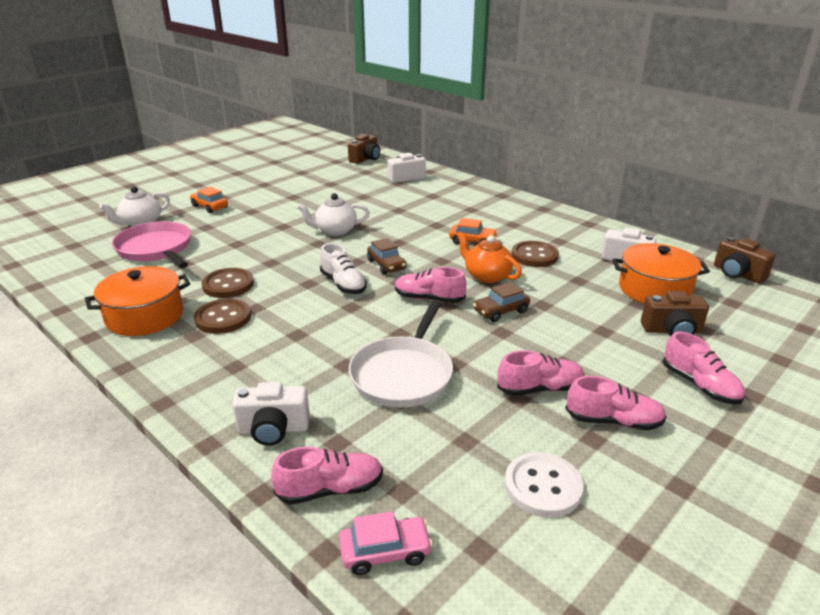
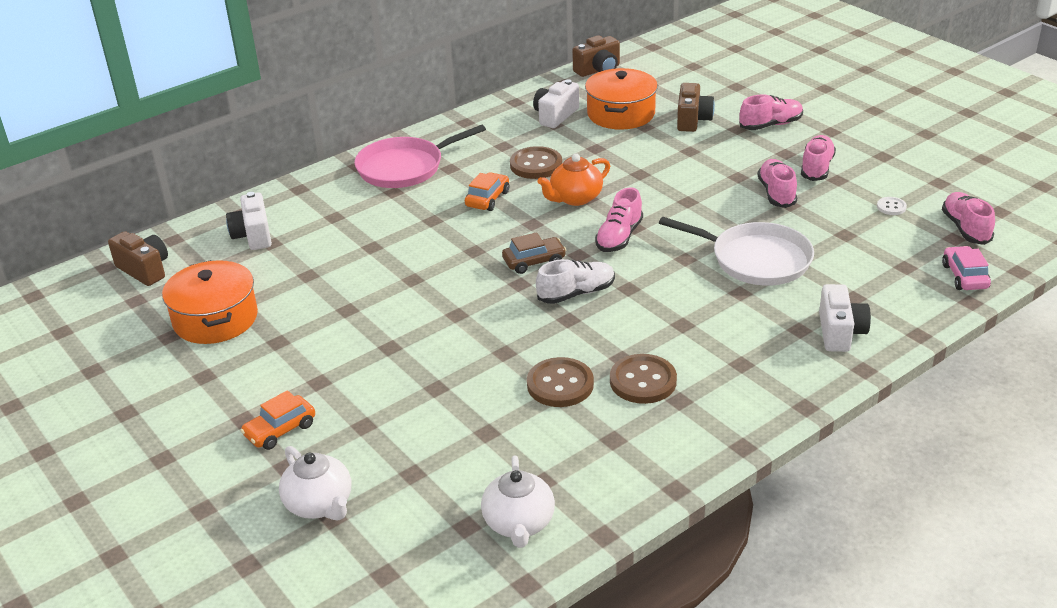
camera: 80 degrees left, 5 degrees up
(145, 316) = (630, 448): orange pot -> orange pot (215, 319)
(156, 249) = (429, 469): pink pan -> pink pan (404, 167)
(330, 489) = (909, 300): pink shoe -> pink shoe (965, 228)
(335, 230) = (422, 300): white teapot -> white teapot (519, 523)
(501, 311) = (650, 198): brown car -> none
(543, 486) = (891, 207): white button -> white button, size x0.51

